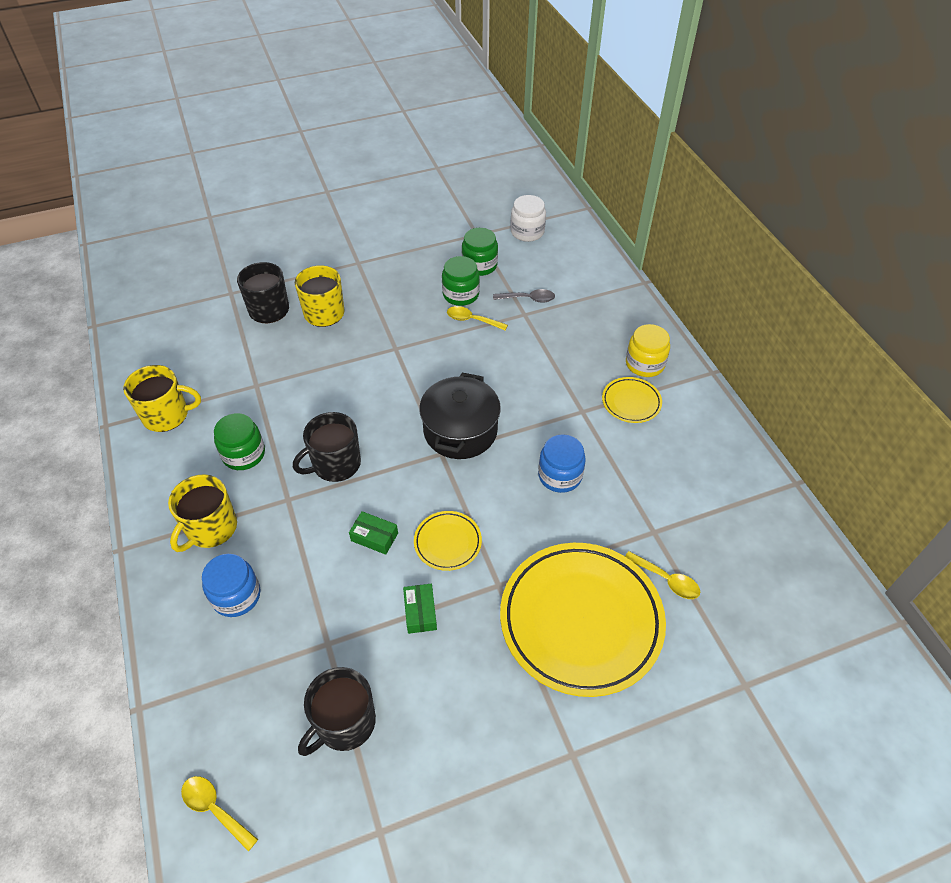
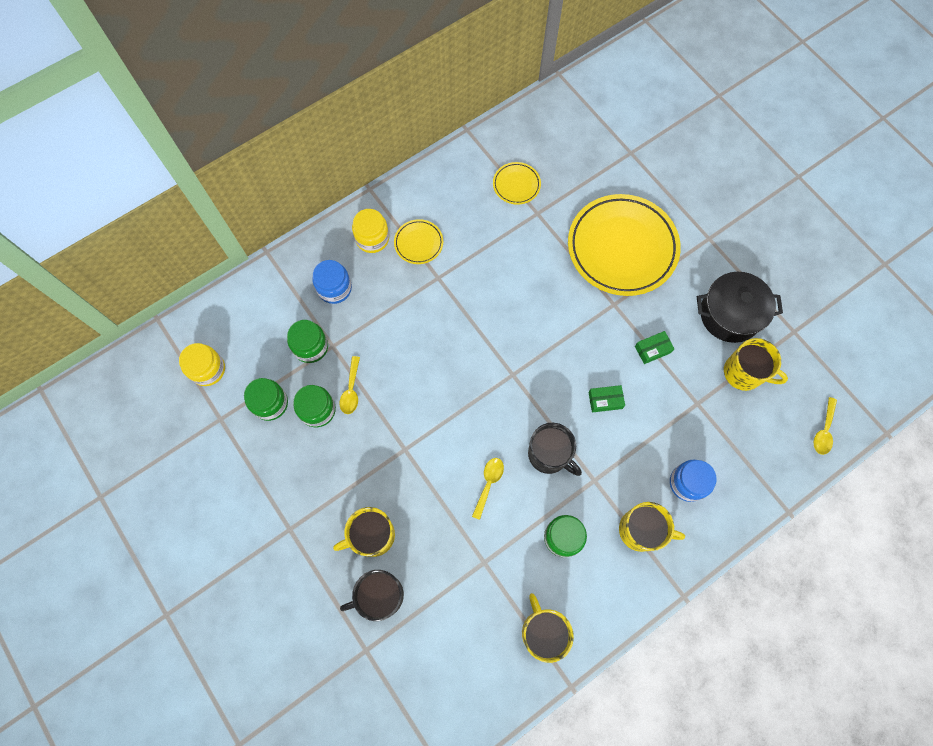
camera: 105 degrees left, 20 degrees up
(344, 723) = (744, 373): black mug -> yellow mug
(374, 537) = (605, 400): green box -> green box turned 75 degrees clockwise
(447, 542) = (592, 346): yellow plate -> yellow plate (516, 185)
(460, 431) = (485, 366): black pot -> black pot (730, 314)
(527, 232) = (208, 369): white jar -> yellow jar
(528, 299) = (311, 347): grey spoon -> green jar
(560, 476) = (507, 282): blue jar -> blue jar (334, 288)
(666, 580) = (573, 201): yellow spoon -> yellow spoon (488, 483)

